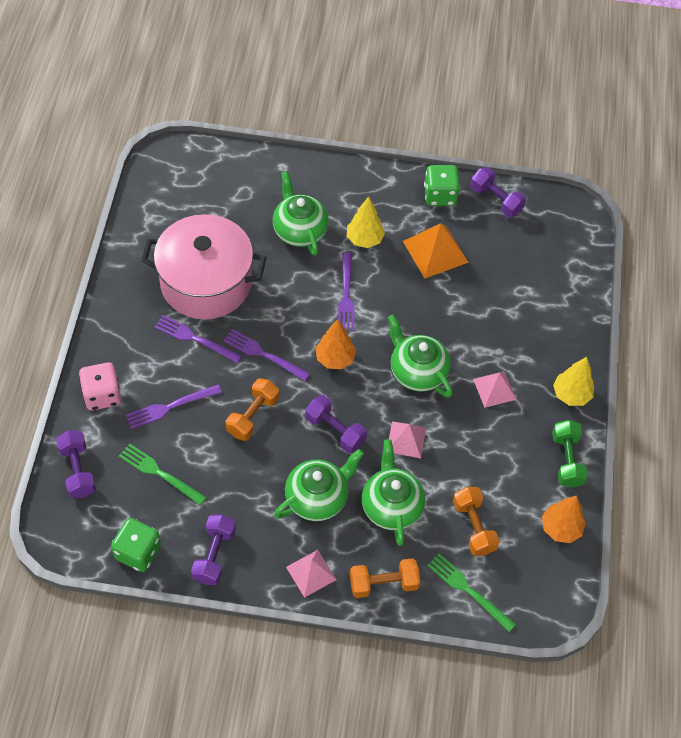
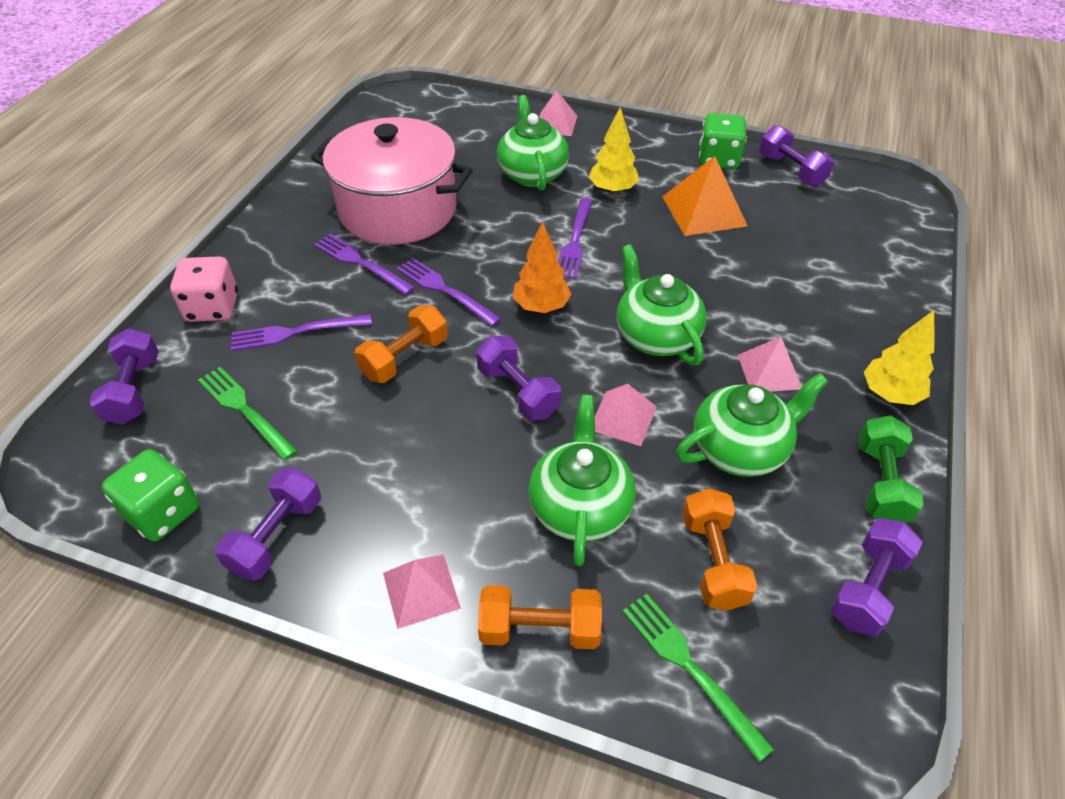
camera: 15 degrees right, 10 degrees down
(306, 172) = (555, 123): none -> pink pyramid
(317, 498) = (466, 477): green teapot -> green teapot (740, 449)
(560, 528) = (868, 588): orange tree -> purple dumbbell

